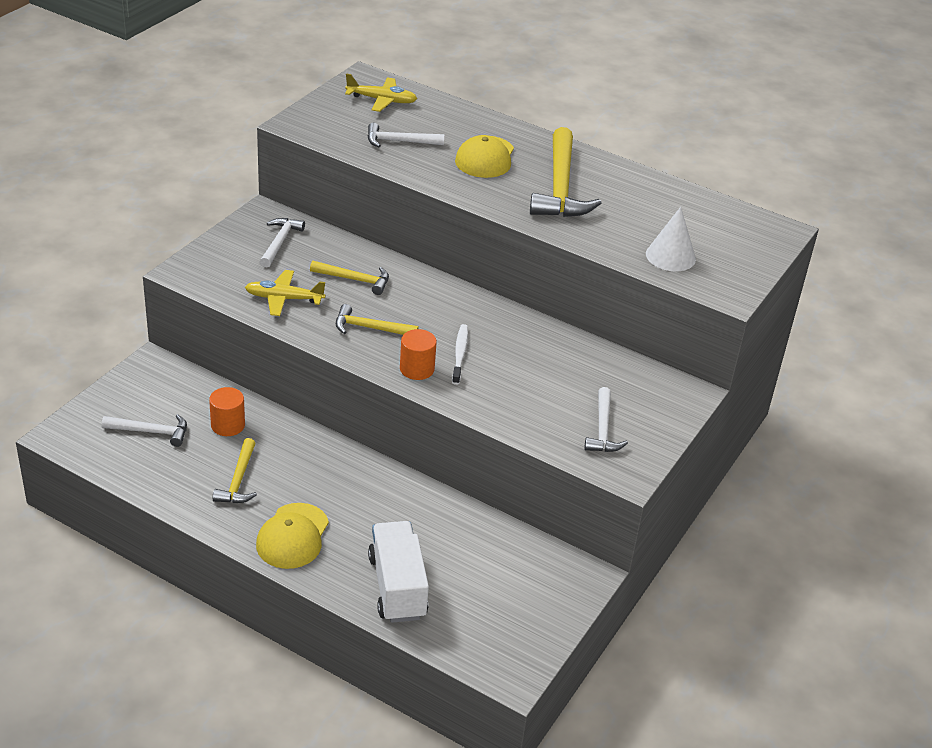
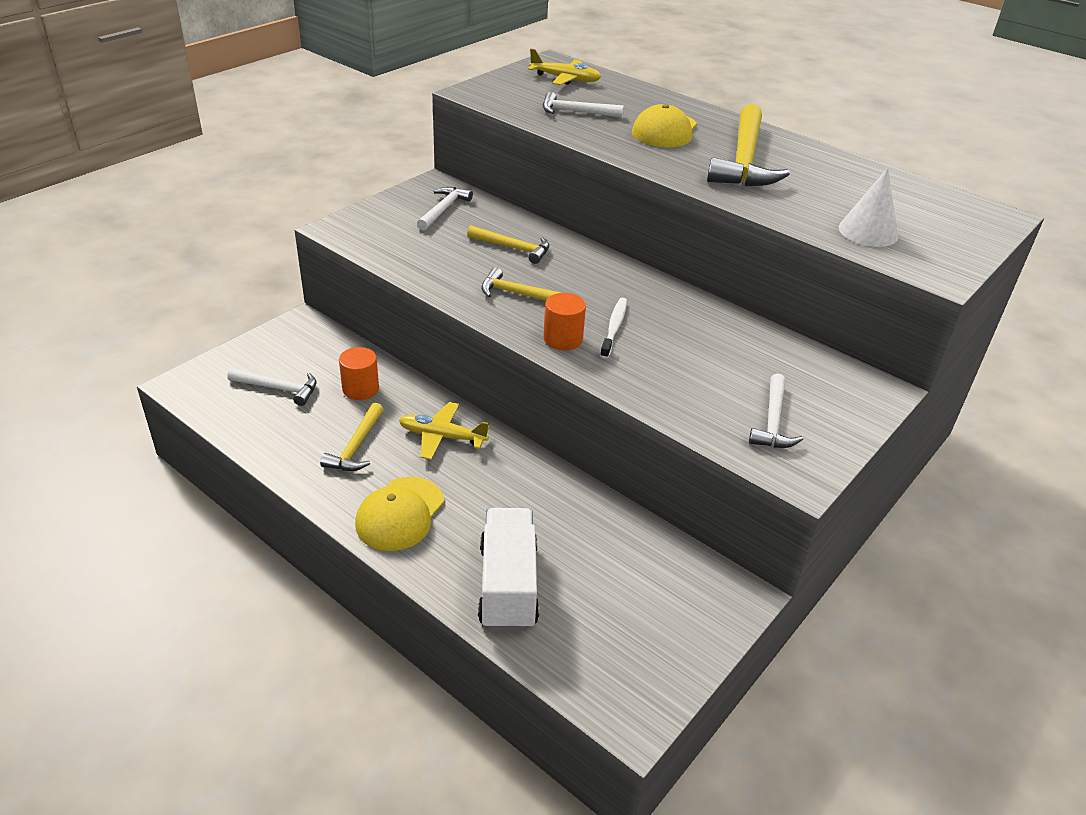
camera: 10 degrees right, 0 degrees up
(283, 299) = (433, 260): yellow plane -> yellow plane (442, 437)

